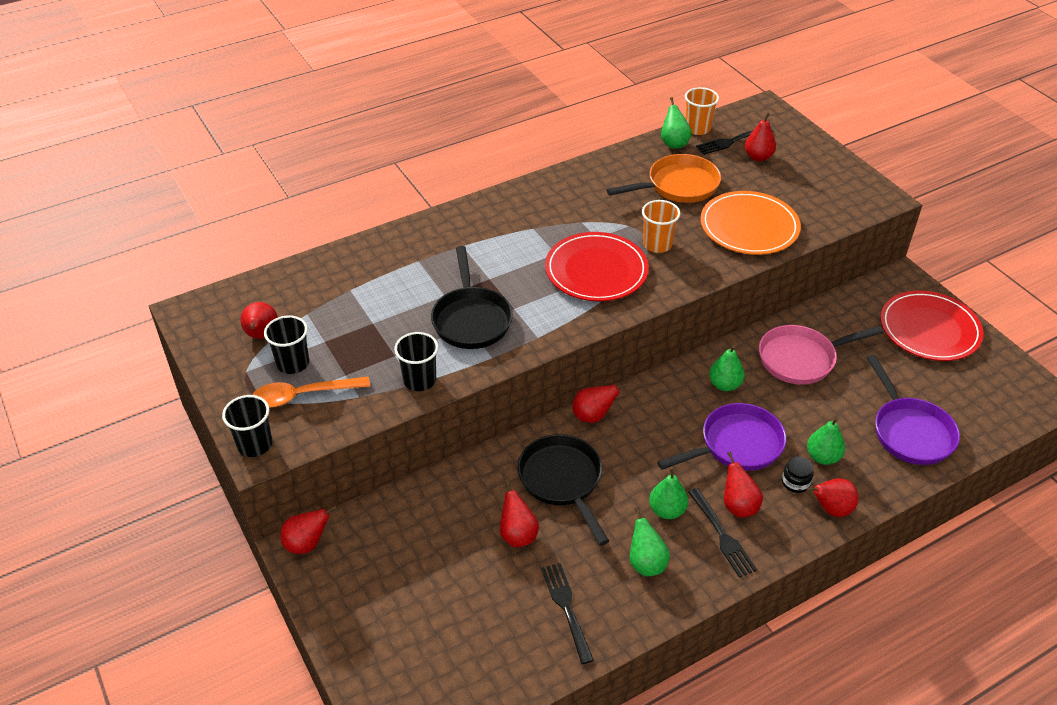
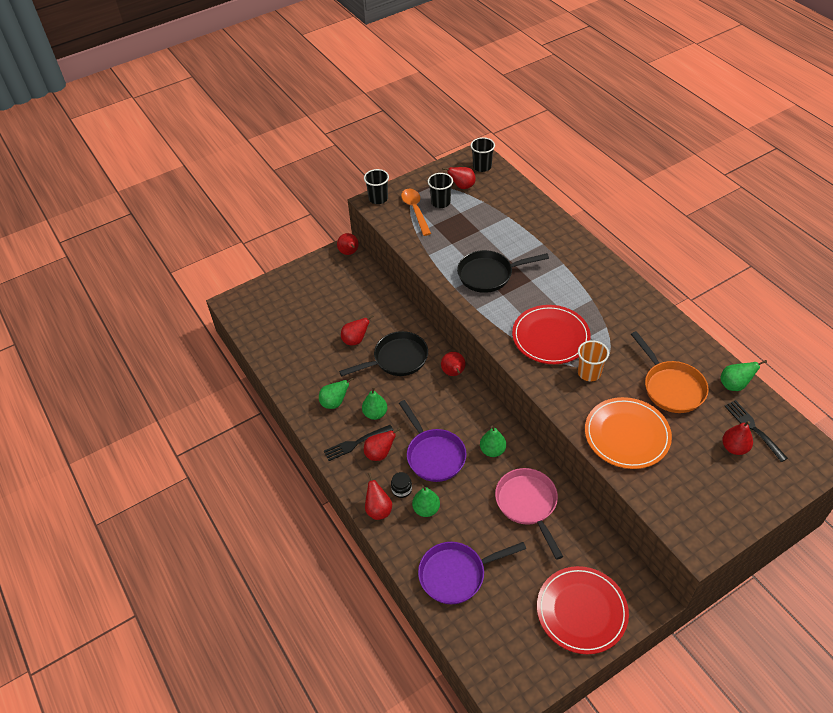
camera: 90 degrees right, 5 degrees up
(419, 380) = (431, 257): black cup -> black cup (482, 166)
(566, 608) = (305, 365): black fork -> none
(697, 128) = (765, 403): orange cup -> none

